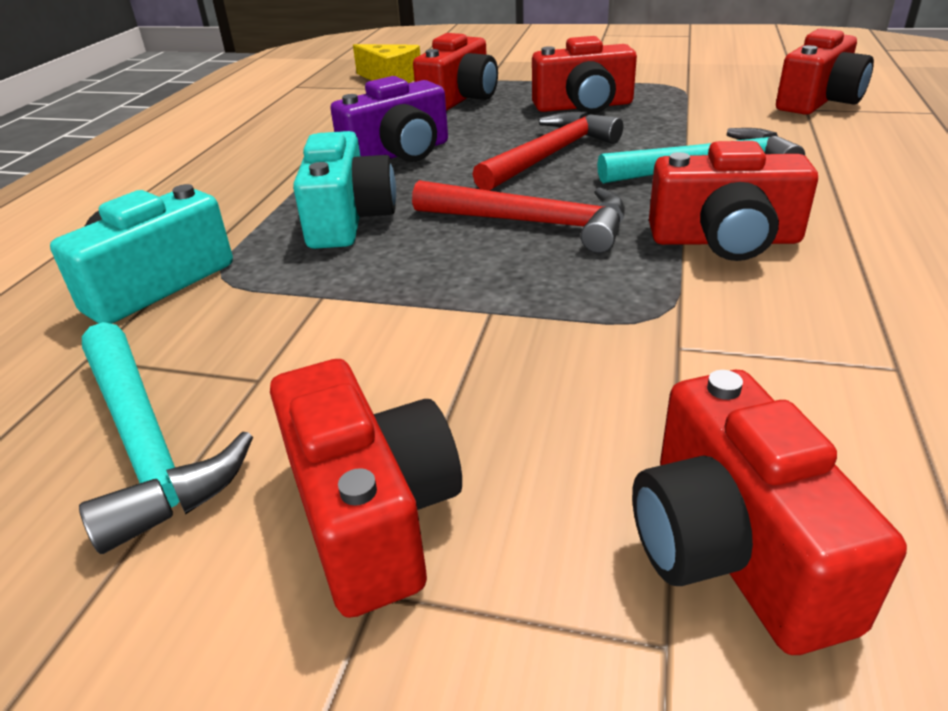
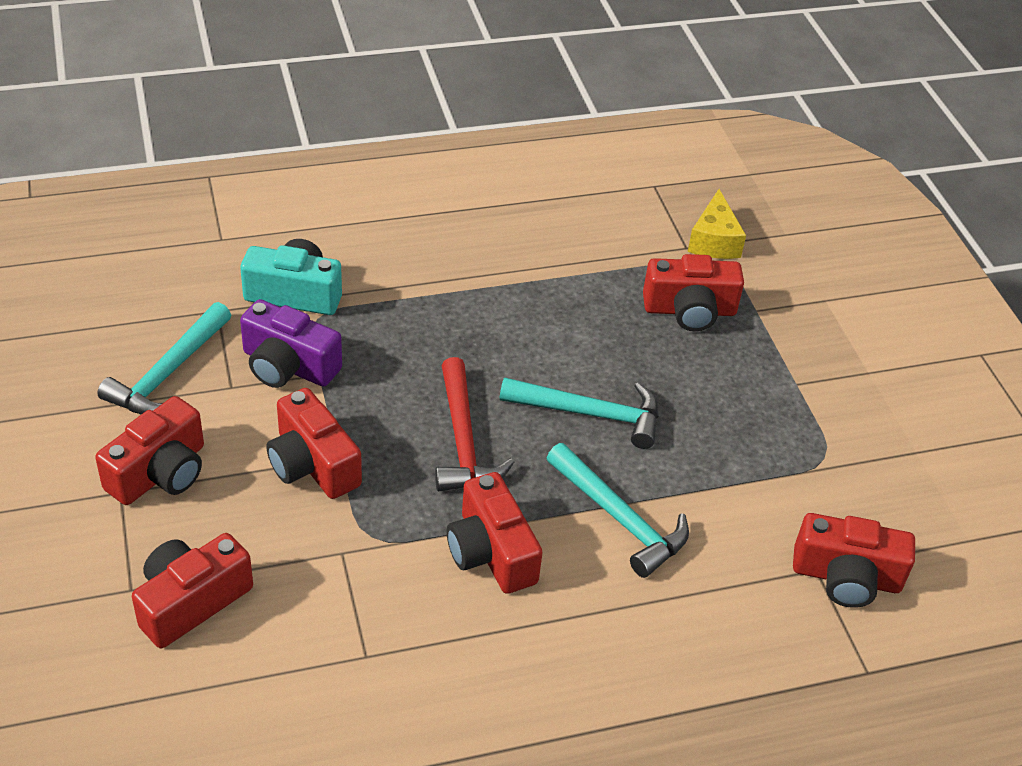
camera: 55 degrees right, 10 degrees up
(348, 219) = (419, 341): turquoise camera -> none
(399, 154) = (542, 321): purple camera -> purple camera (288, 366)
(550, 155) = (590, 414): red hammer -> turquoise hammer
(583, 106) = (721, 403): red camera -> red camera (312, 464)

